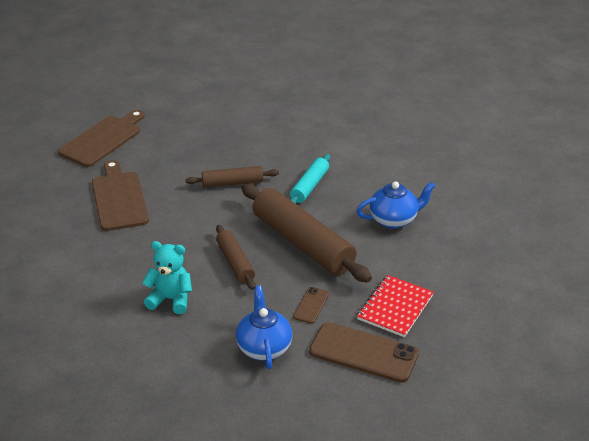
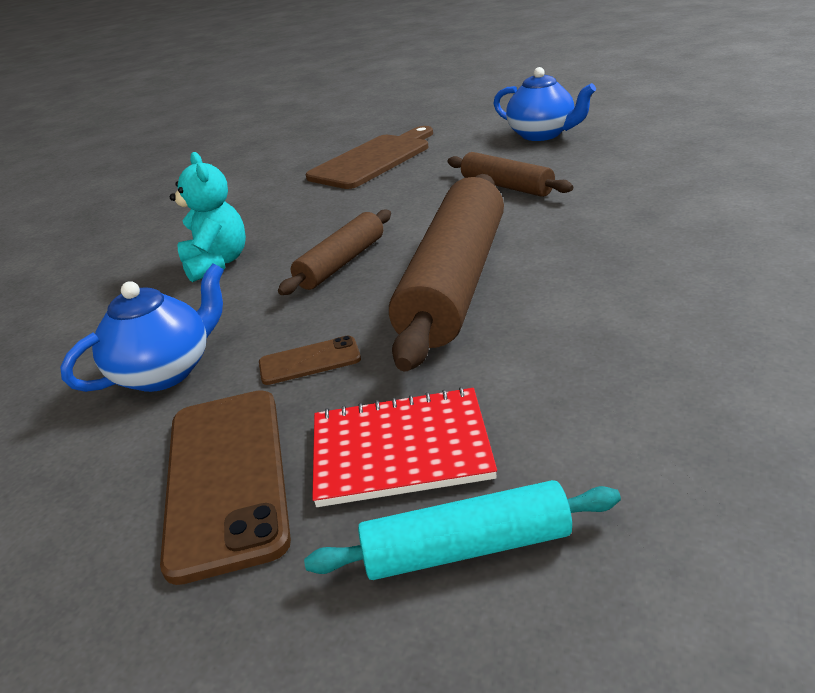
camera: 60 degrees right, 5 degrees down
(103, 139) = (461, 112): brown cutting board -> none
(309, 186) = (597, 224): turquoise rolling pin -> turquoise rolling pin (466, 548)
(394, 220) = (652, 322): blue teapot -> blue teapot (542, 134)

